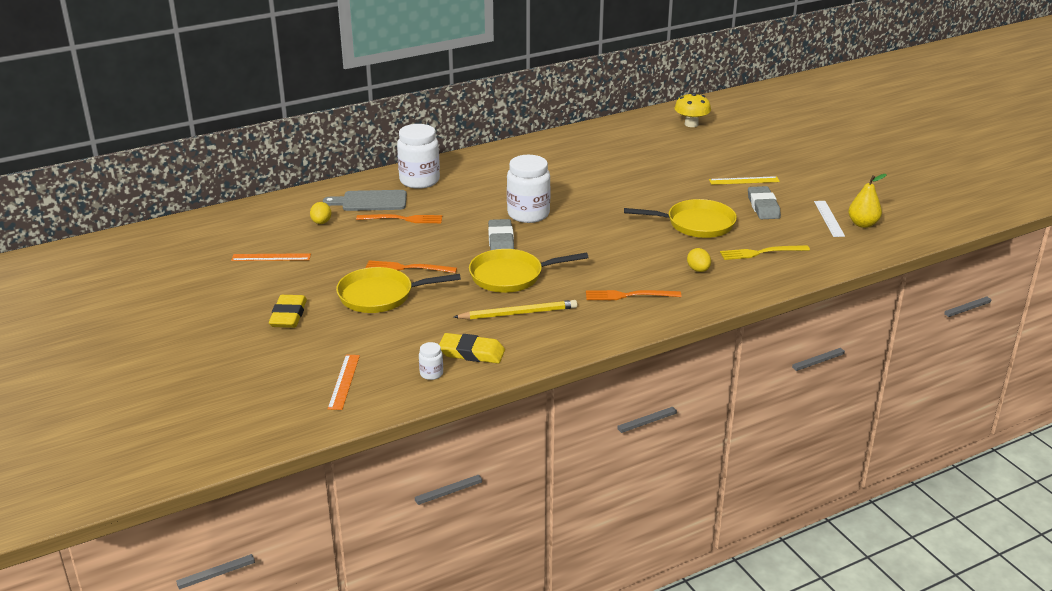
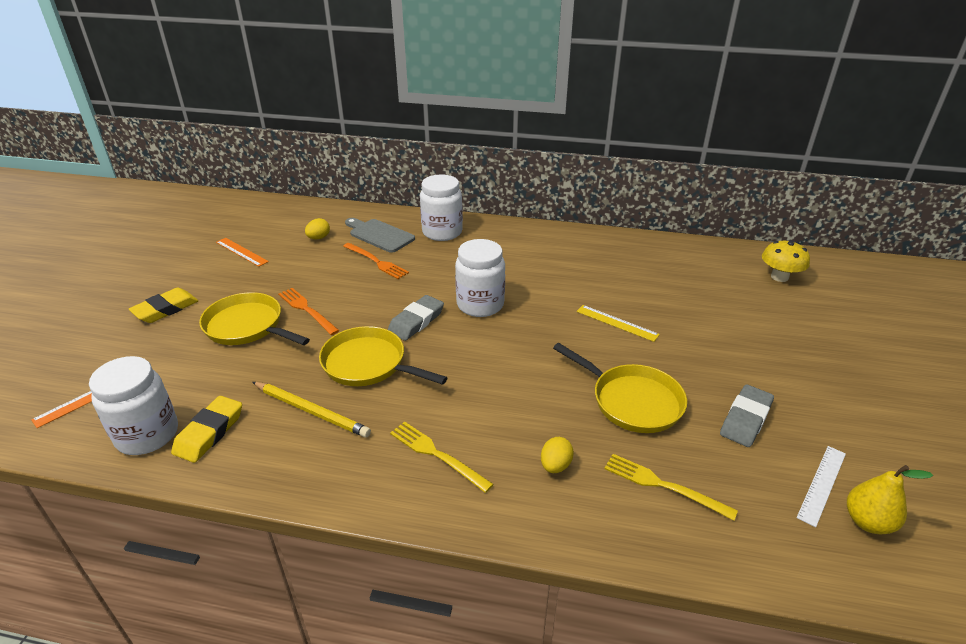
camera: 40 degrees right, 5 degrees up
(431, 373) = (147, 435): white jar -> white jar, size x2.24
(471, 353) = (209, 432): yellow eraser -> yellow eraser turned 60 degrees clockwise
(629, 295) = (437, 455): orange fork -> yellow fork
(744, 181) = (762, 372): yellow ruler -> yellow ruler (617, 323)

